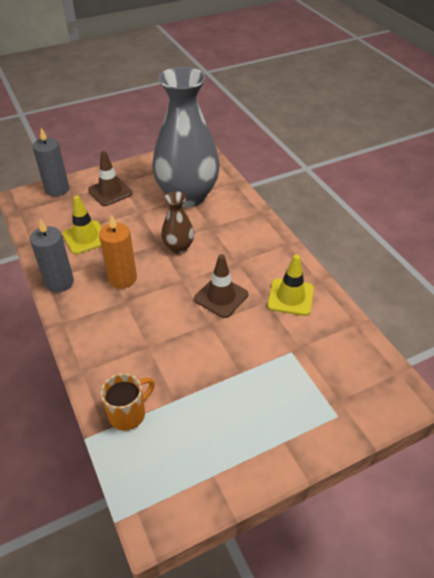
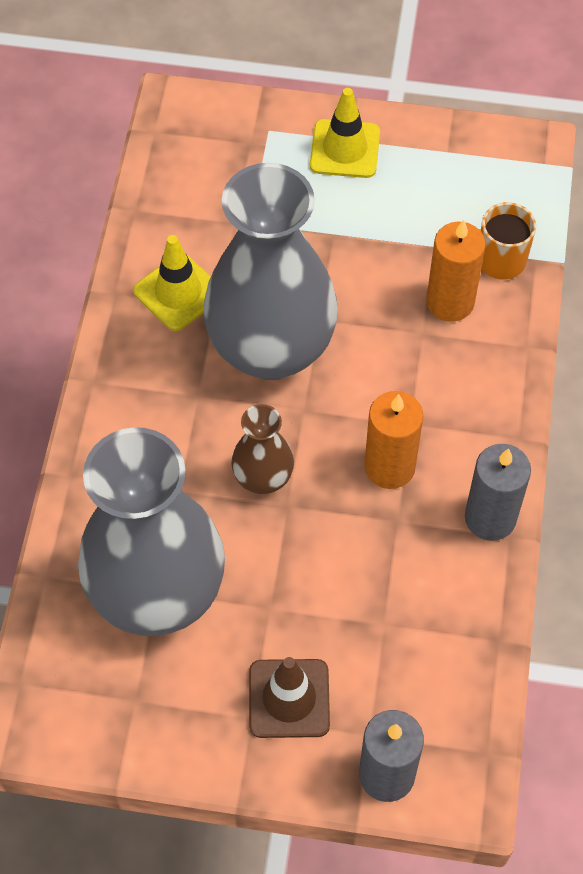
camera: 145 degrees left, 15 degrees up
(85, 237) = (400, 596): yellow traffic cone -> yellow traffic cone (345, 149)
(143, 371) = (450, 302): none -> orange candle
(221, 297) = (271, 349): brown traffic cone -> grey vase

